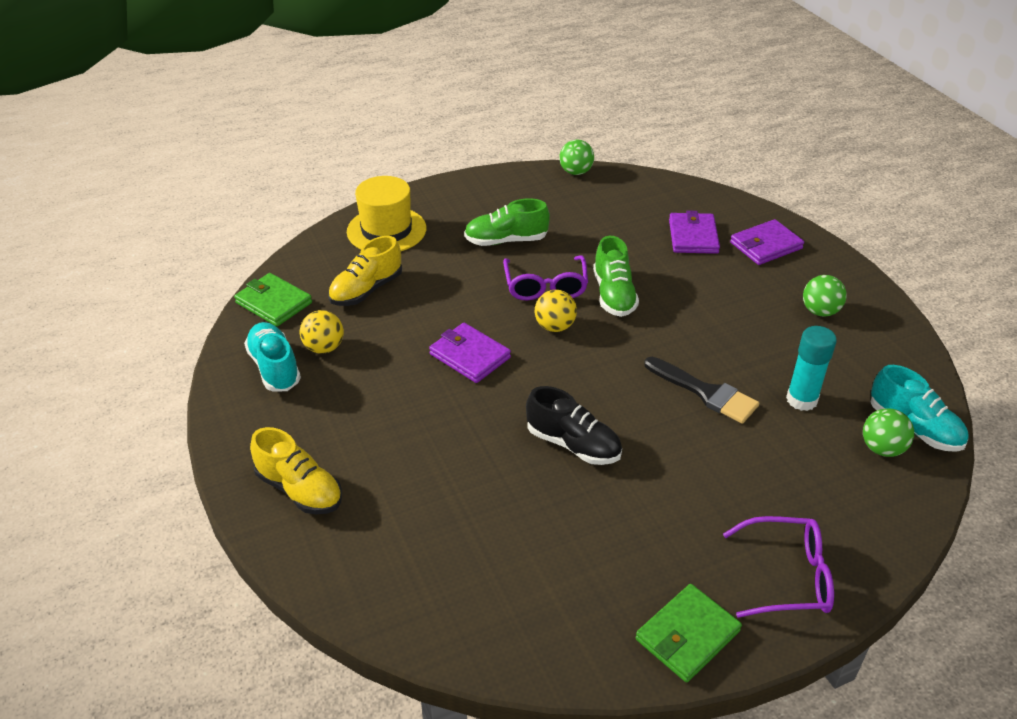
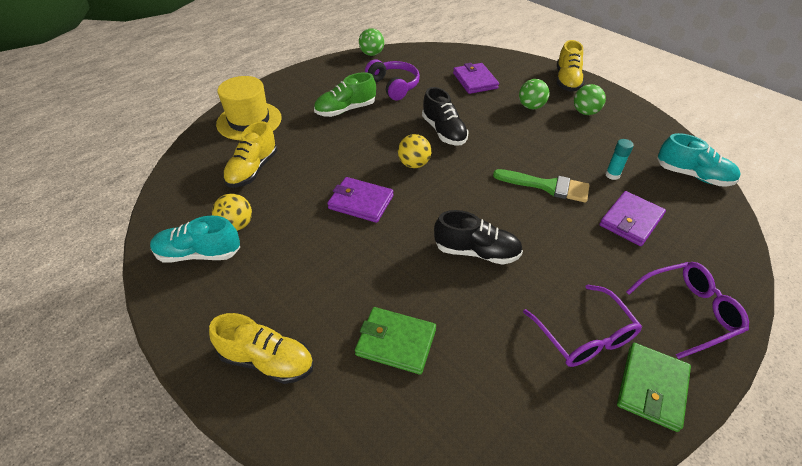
camera: 20 degrees left, 5 degrees up
(274, 303) = (176, 198): green wallet -> green wallet (396, 342)
(274, 368) = (199, 254): turquoise shoe -> turquoise shoe turned 45 degrees counterclockwise
(545, 287) = (392, 136): purple glasses -> purple glasses (584, 336)
(582, 222) = (394, 86): none -> purple headphones
(613, 295) = (444, 131): green shoe -> black shoe
(705, 392) = (547, 186): black brush -> green brush
(766, 245) = (525, 77): purple wallet -> purple wallet (631, 220)
(801, 400) = (612, 175): turquoise glue stick -> turquoise glue stick, size x0.63
(823, 262) = (567, 81): none -> yellow shoe
(882, 448) = (684, 195): green ball -> green ball (531, 106)

